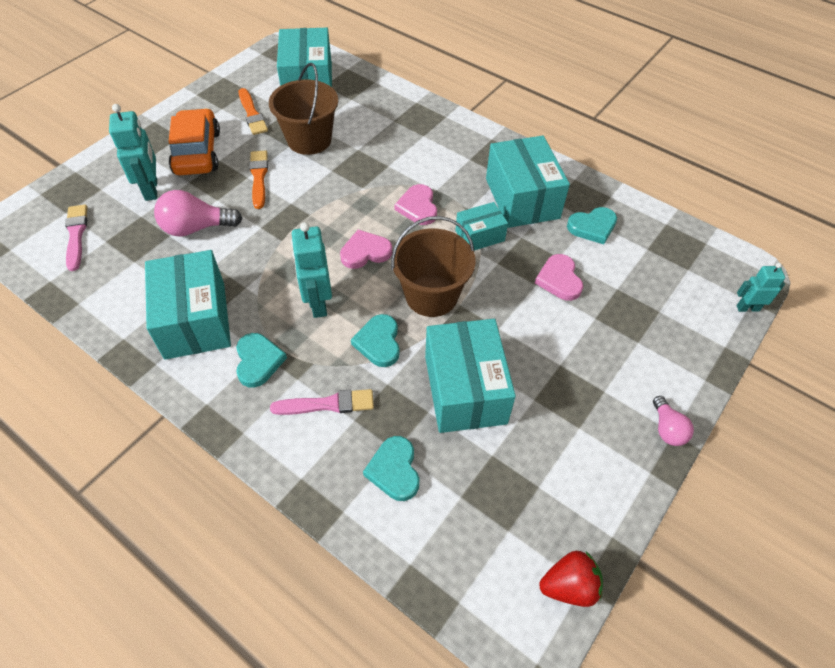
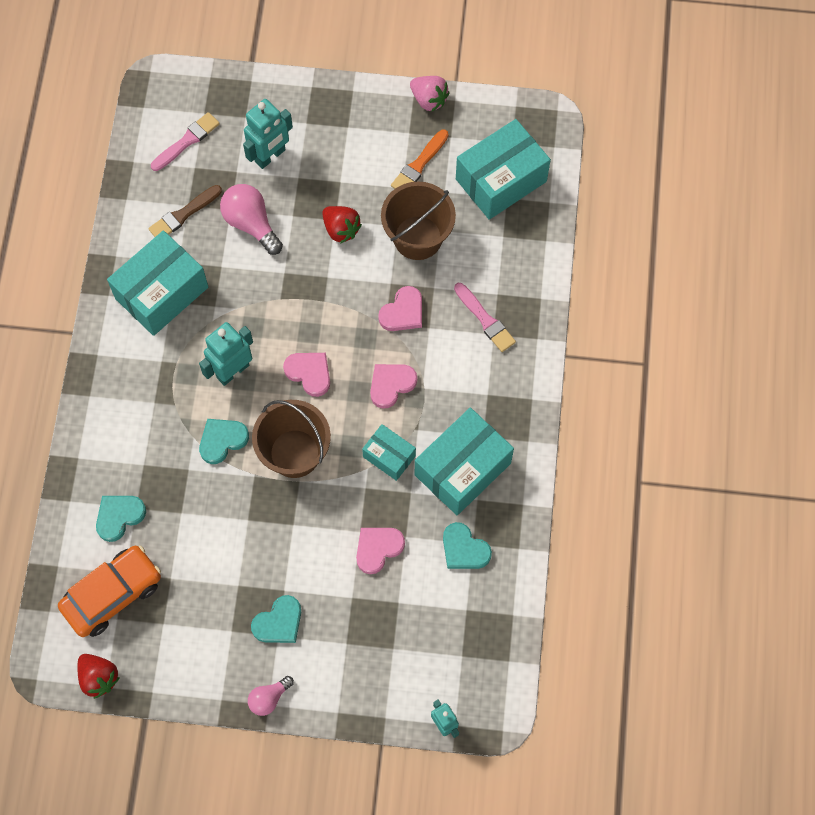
camera: 60 degrees right, 15 degrees up
(139, 269) = (183, 214): none -> brown brush
(197, 152) = (337, 157): orange car -> orange car (112, 594)
(208, 88) = (429, 99): none -> pink strawberry
(258, 361) = (153, 364): turquoise heart -> turquoise heart (279, 622)
(259, 177) = (341, 229): orange brush -> red strawberry
(328, 404) = (145, 438): pink brush -> pink brush (485, 319)
(362, 174) = (403, 312): none -> pink heart
(465, 389) = (216, 529): turquoise box -> none

